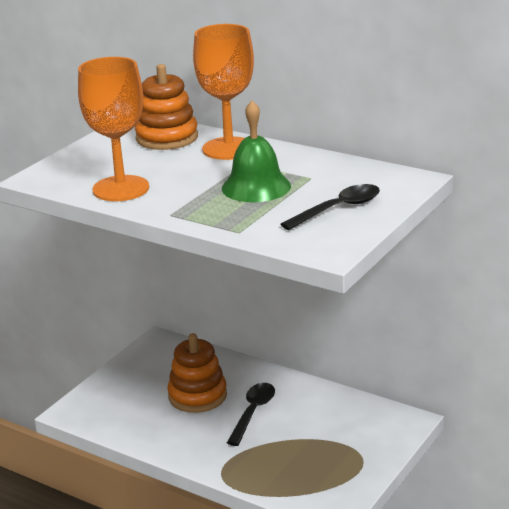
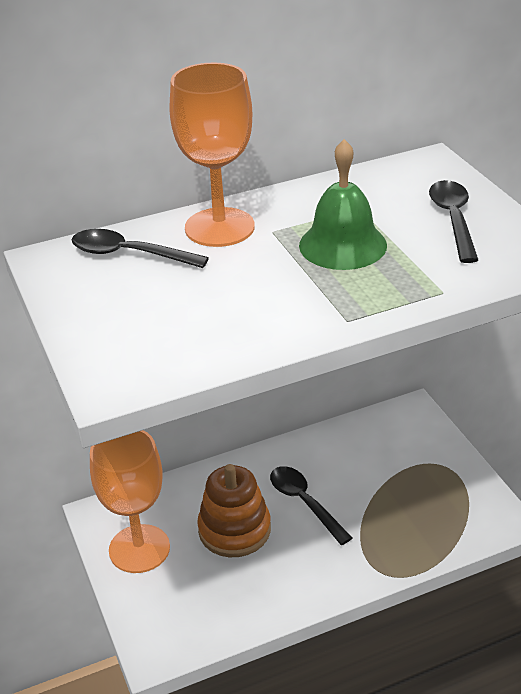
camera: 55 degrees left, 10 degrees up
(121, 188) = (232, 331): orange goblet -> orange goblet (139, 549)
(167, 138) = (130, 254): orange stacking toy -> black spoon

